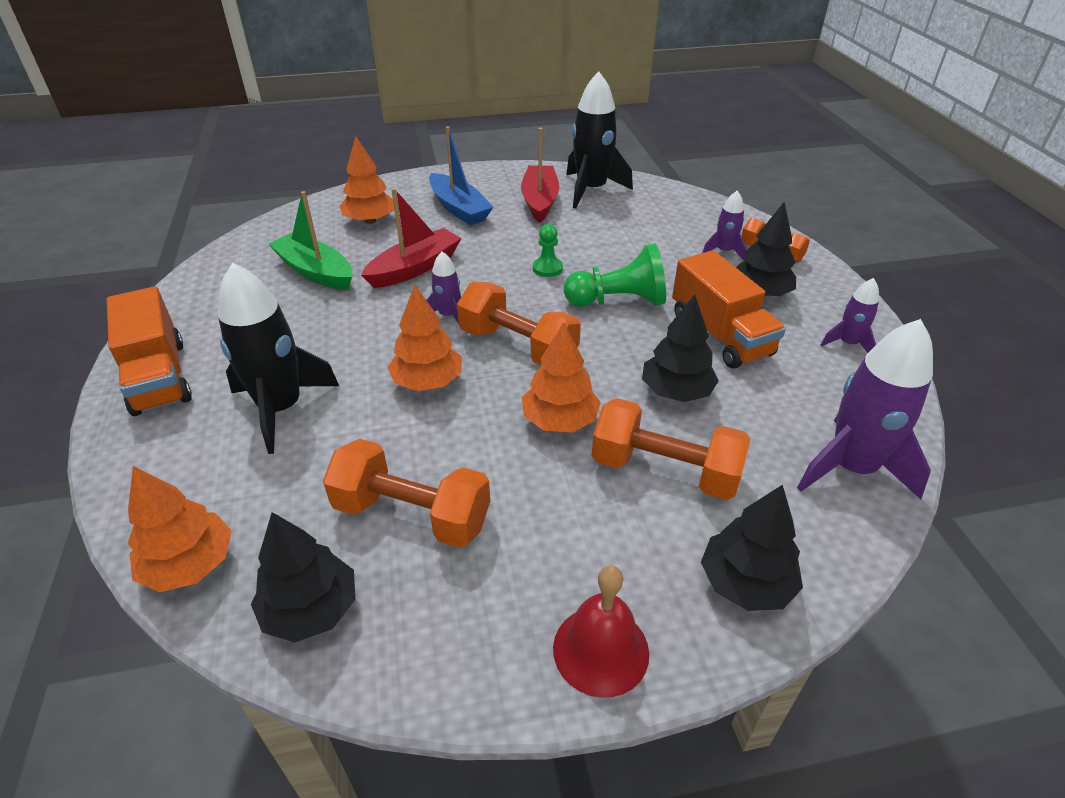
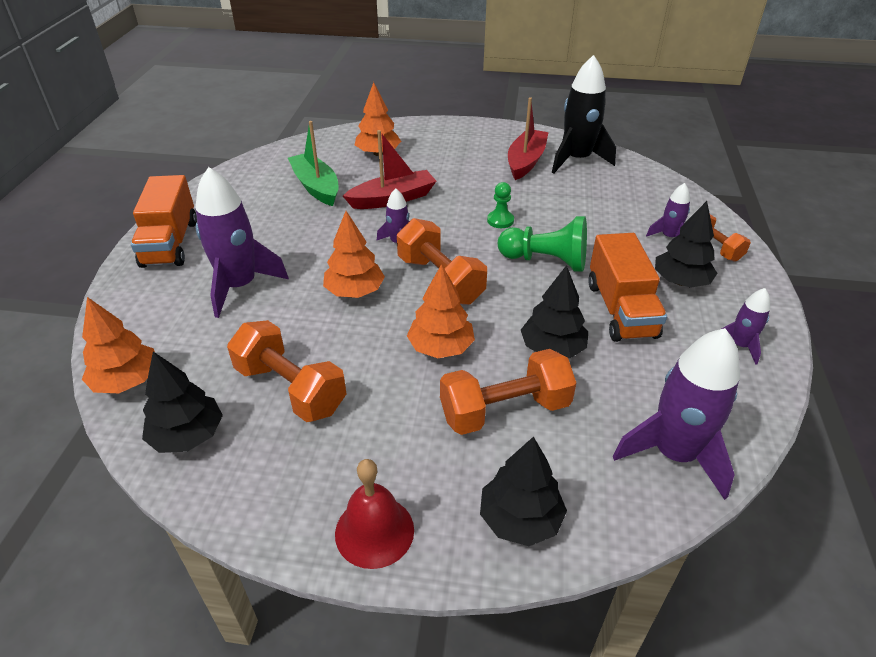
camera: 20 degrees right, 0 degrees up
(281, 408) = (240, 286): black rocket -> purple rocket
(459, 209) = (454, 156): blue boat -> none
(665, 470) = (504, 410): orange dumbbell -> orange dumbbell turned 60 degrees counterclockwise

